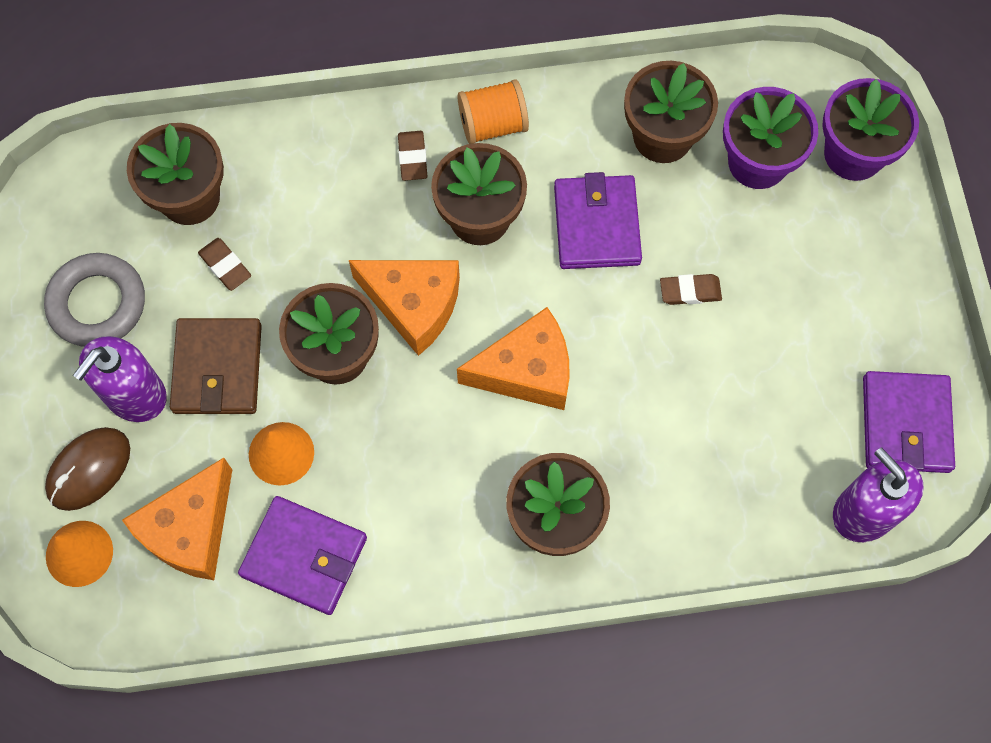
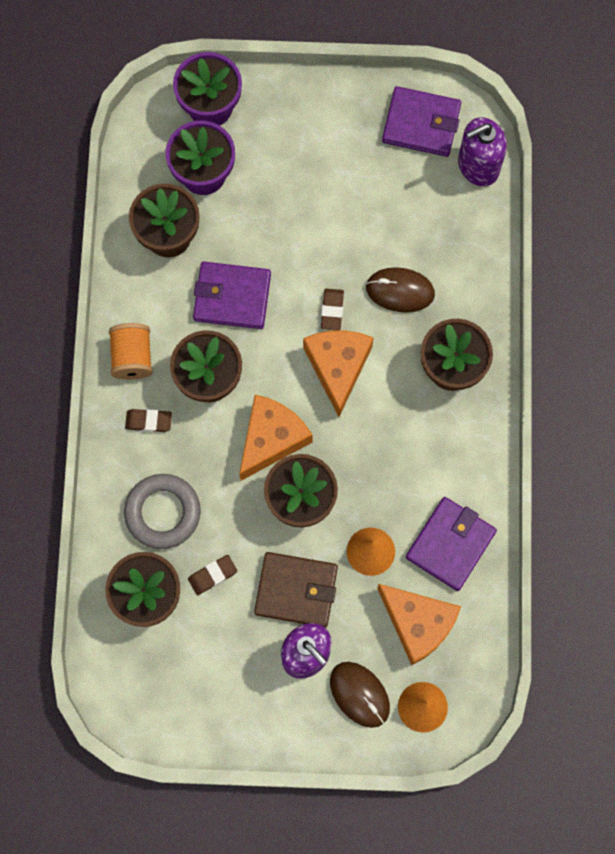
camera: 80 degrees left, 5 degrees up
(97, 304) = (226, 677): grey ring -> grey ring (163, 512)
(652, 434) = (400, 291): none -> brown mouse
(690, 291) = (297, 243): brown eraser -> brown eraser (332, 310)

